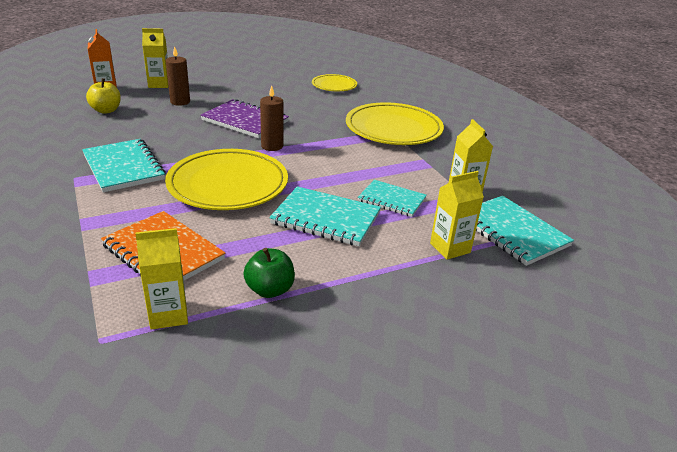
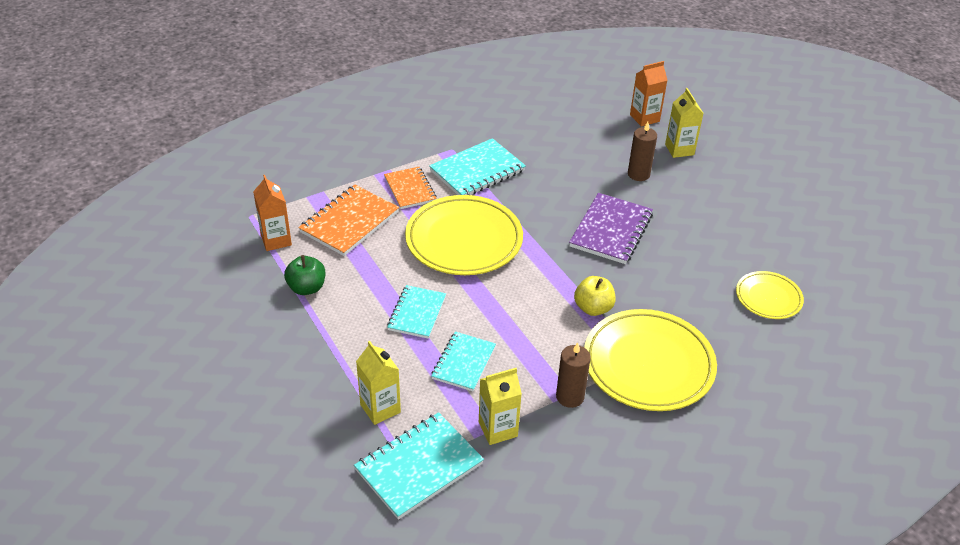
camera: 85 degrees right, 10 degrees up
(106, 110) = (591, 132): yellow apple -> yellow apple (593, 308)
(127, 208) = (410, 189): none -> orange notebook
(168, 315) = (276, 240): yellow carton -> orange carton
(272, 146) = (556, 259): brown candle -> brown candle (570, 397)
(326, 218) = (417, 313): turquoise notebook -> turquoise notebook, size x0.66

